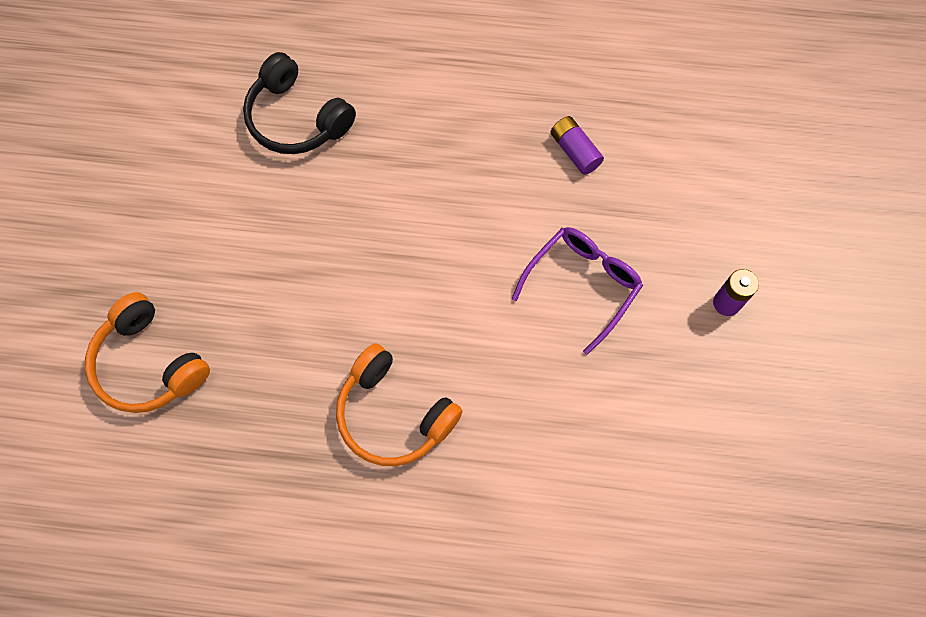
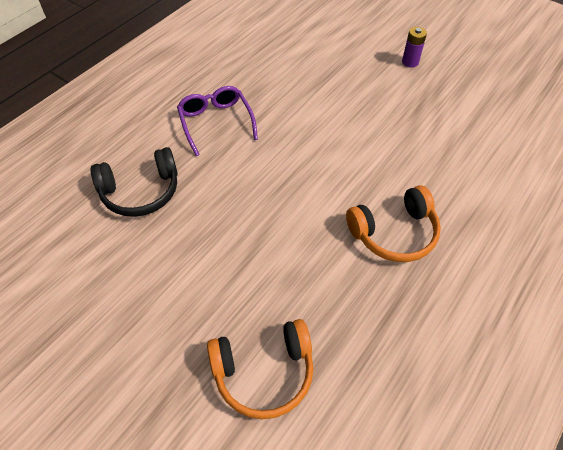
camera: 60 degrees left, 15 degrees down
(575, 151) = (277, 77): purple battery -> none
(582, 284) = (362, 109): purple glasses -> purple glasses (216, 122)

